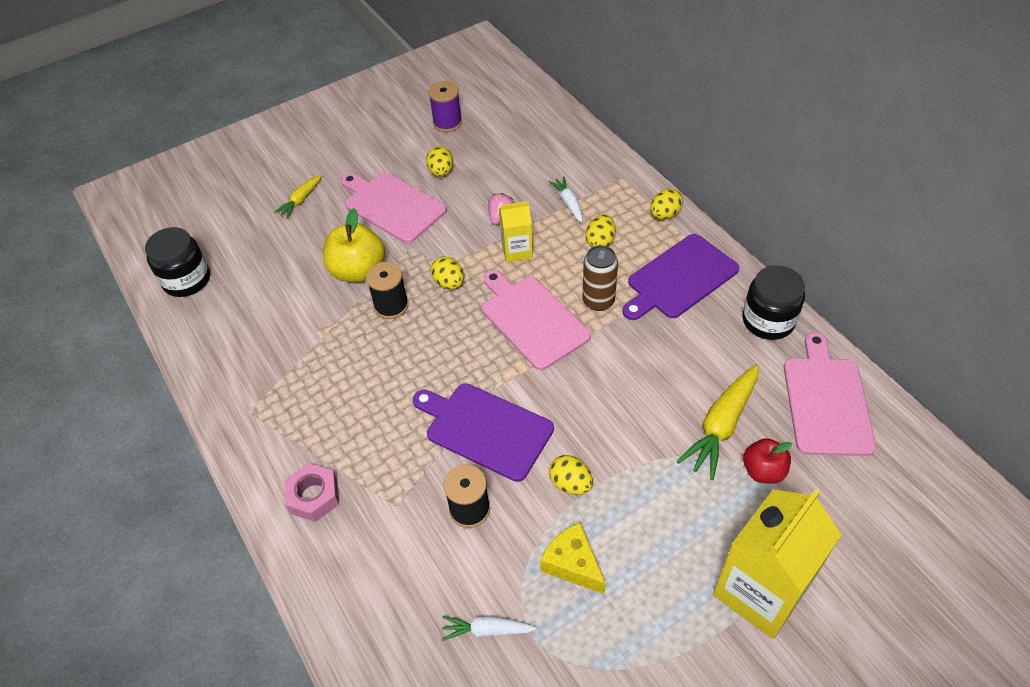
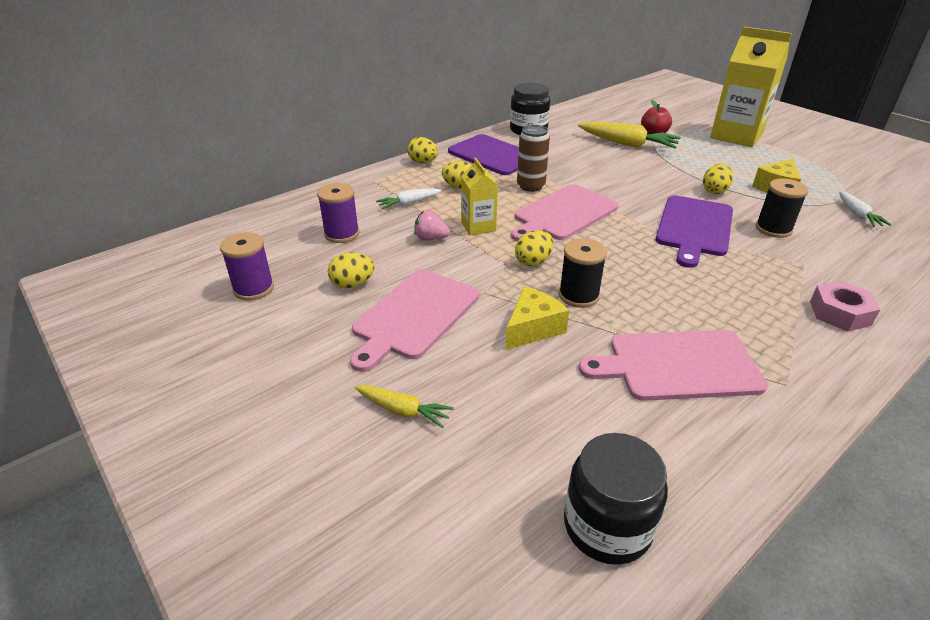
camera: 100 degrees left, 15 degrees down
(358, 271) = (533, 328): yellow apple -> yellow cheese
(518, 162) = (341, 234): none -> purple spool
(826, 401) = (589, 117): pink cutting board -> pink cutting board (678, 365)

